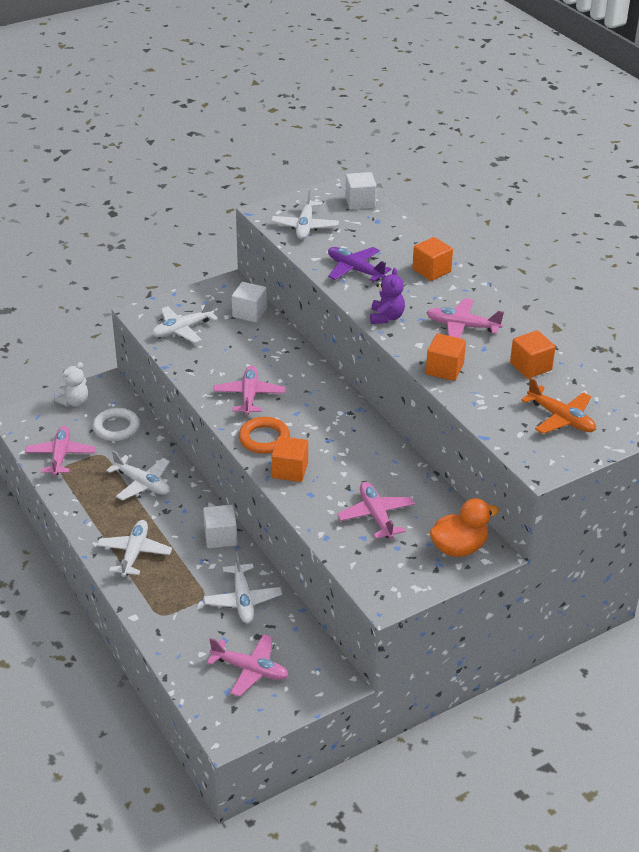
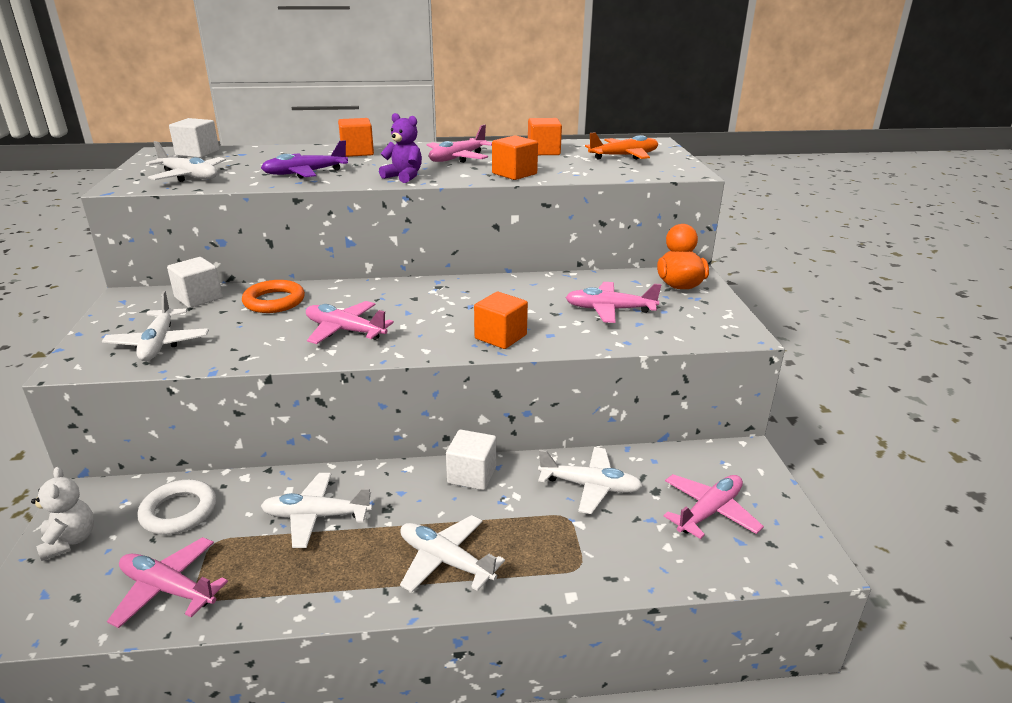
camera: 65 degrees left, 10 degrees down
(142, 483) = (316, 516): white plane -> white plane turned 150 degrees counterclockwise
(264, 439) = (431, 339): orange ring -> orange ring (274, 301)

